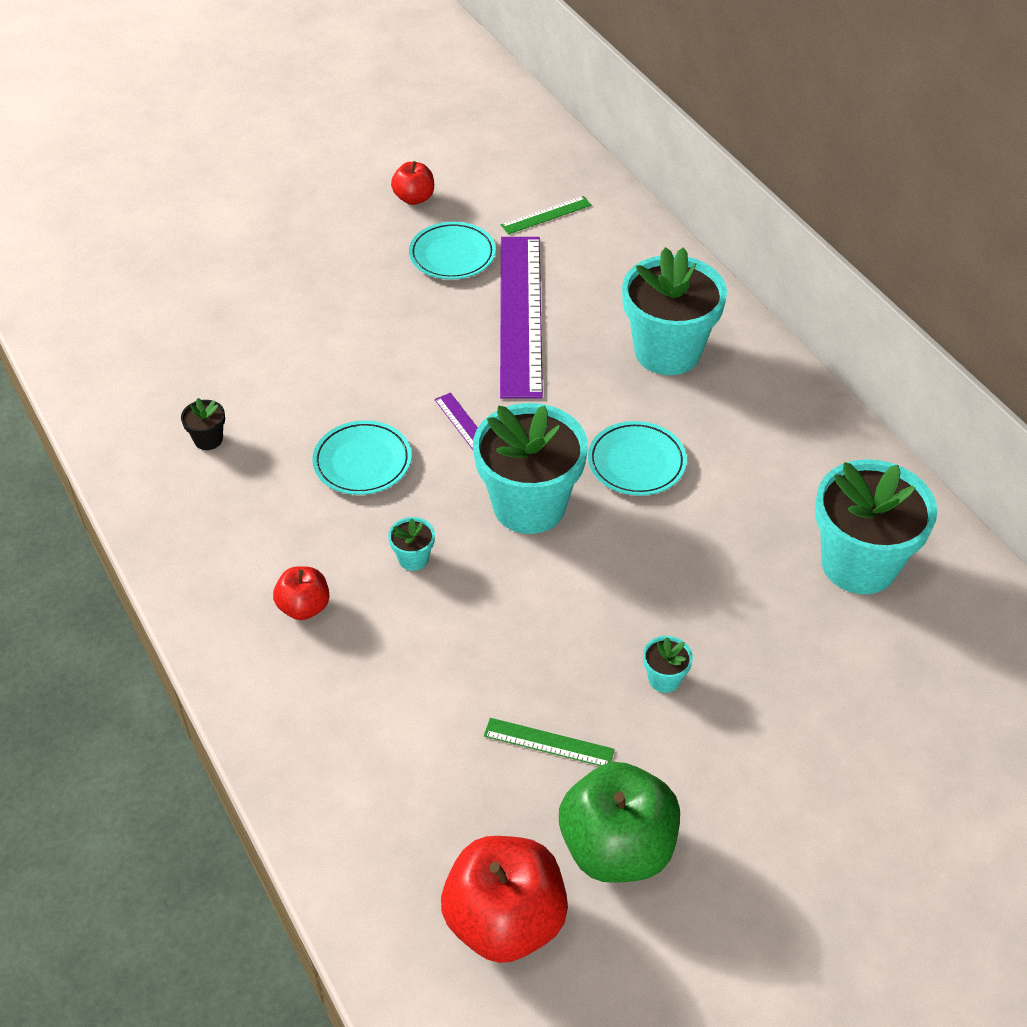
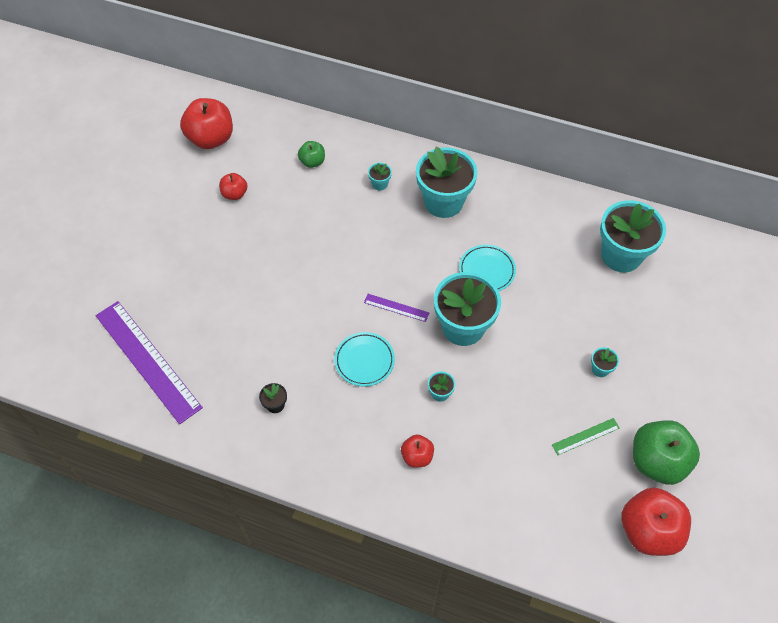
camera: 40 degrees left, 10 degrees up
(452, 128) = (211, 138): none -> red apple
(452, 255) = (289, 215): turquoise plate -> none
(520, 314) = (356, 227): purple ruler -> purple ruler (147, 361)
(546, 215) = (312, 162): green ruler -> green apple
(604, 285) = (380, 184): none -> turquoise flower pot

